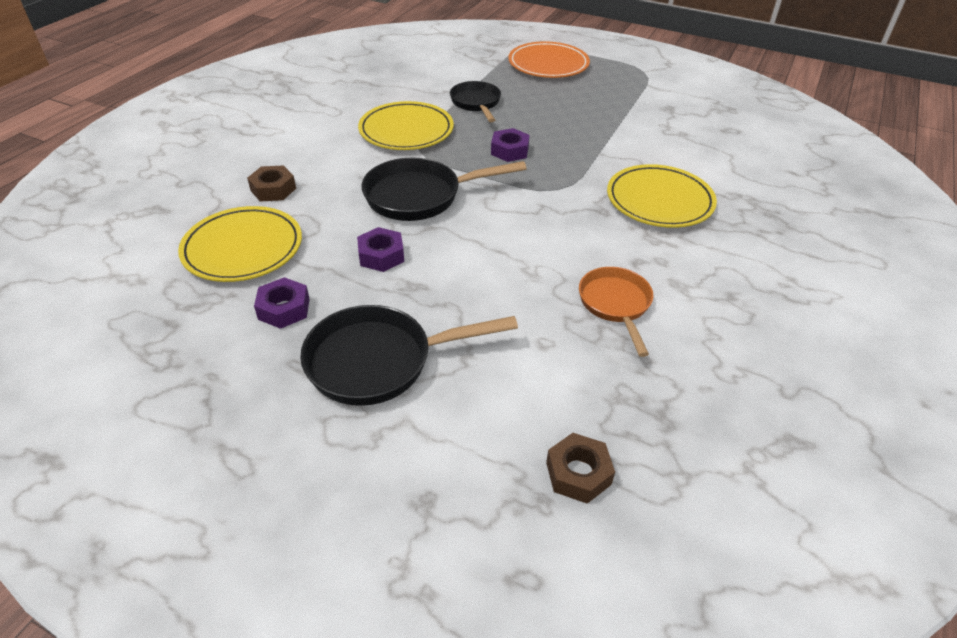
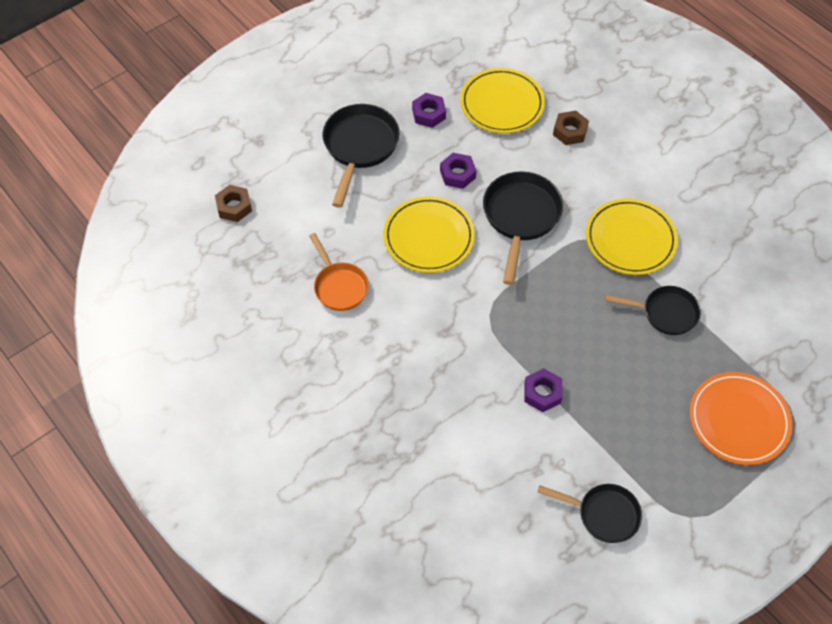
camera: 115 degrees right, 15 degrees up
(509, 151) = (564, 305): purple nut -> purple nut (542, 393)
(615, 305) = (339, 286): orange pan -> orange pan turned 45 degrees clockwise
(659, 201) = (438, 382): yellow plate -> yellow plate (428, 237)
(682, 101) = (603, 514): none -> black pan

